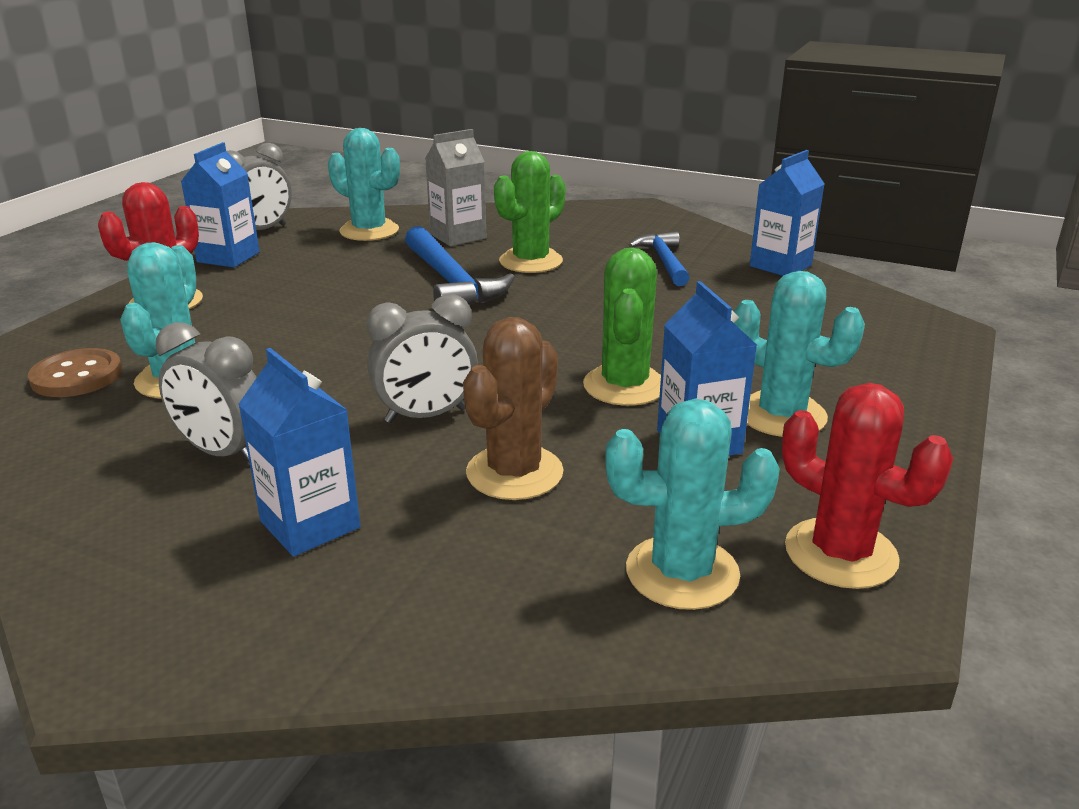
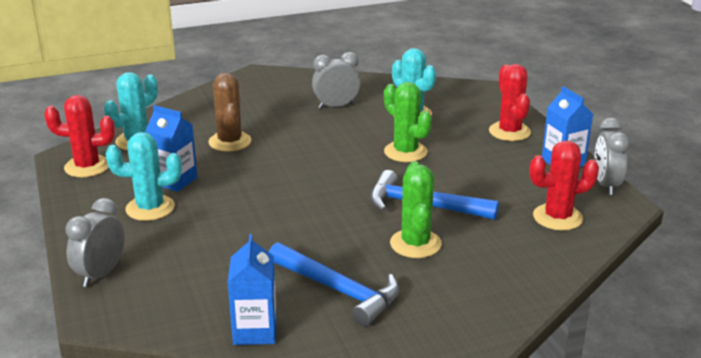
camera: 135 degrees right, 0 degrees up
(77, 376) = (446, 100): brown button -> none
(310, 524) = (268, 106): blue carton -> none
(369, 231) = (557, 217): turquoise cactus -> red cactus
(426, 416) = (295, 143): grey clock -> grey clock (101, 274)
(458, 236) = (501, 242): grey carton -> none
(624, 386) = (237, 190): green cactus -> green cactus (405, 152)
(664, 262) = (338, 290): blue hammer -> blue hammer, size x1.52

